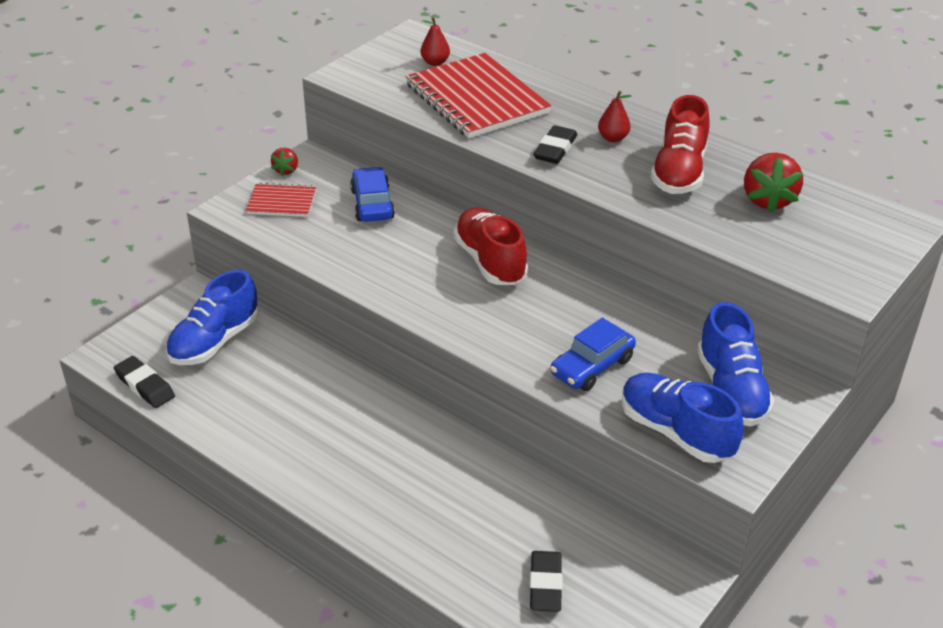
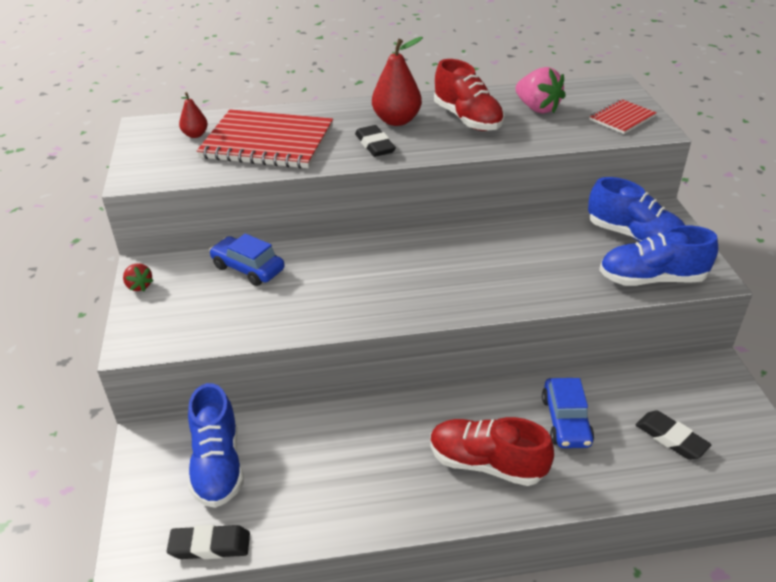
camera: 45 degrees left, 0 degrees up
(281, 202) = (173, 310): red notebook -> red notebook (622, 118)
(490, 261) = (390, 254): red shoe -> red shoe (486, 463)
(592, 367) = (552, 275): blue car -> blue car (566, 421)
(613, 138) = (396, 120): red pear -> red pear, size x1.82
(768, 200) = (537, 108): red strawberry -> pink strawberry

